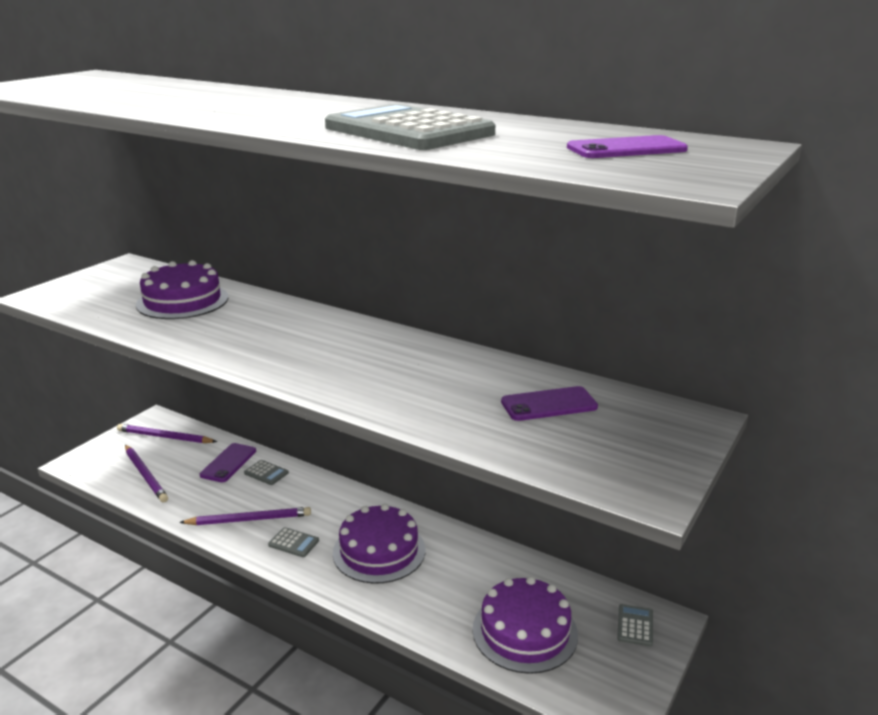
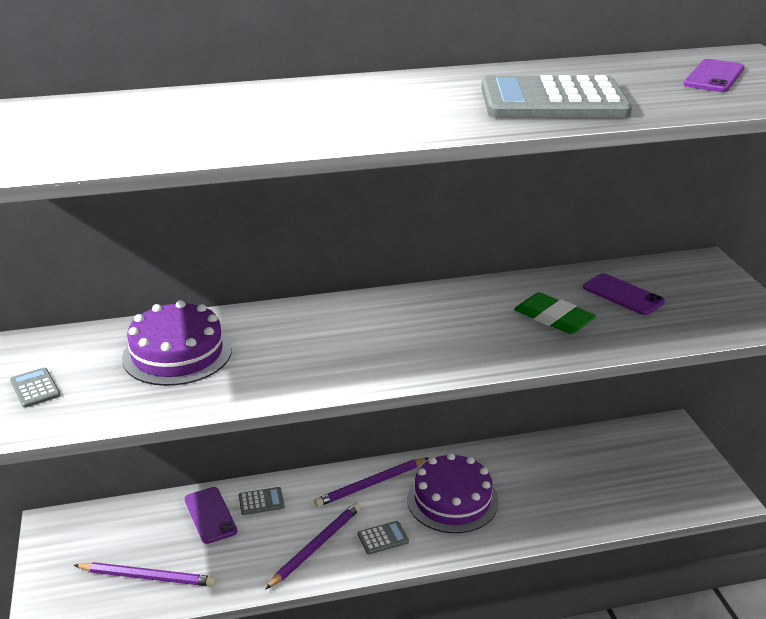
camera: 45 degrees left, 5 degrees up
(165, 437) = (98, 533): purple pencil -> purple pencil (371, 484)
(448, 391) = (553, 318): none -> green eraser
(524, 631) = (617, 487): purple cake -> none
(549, 404) = (623, 295): purple phone -> purple phone turned 75 degrees counterclockwise
(635, 625) = (662, 440): grey calculator -> grey calculator (35, 388)

